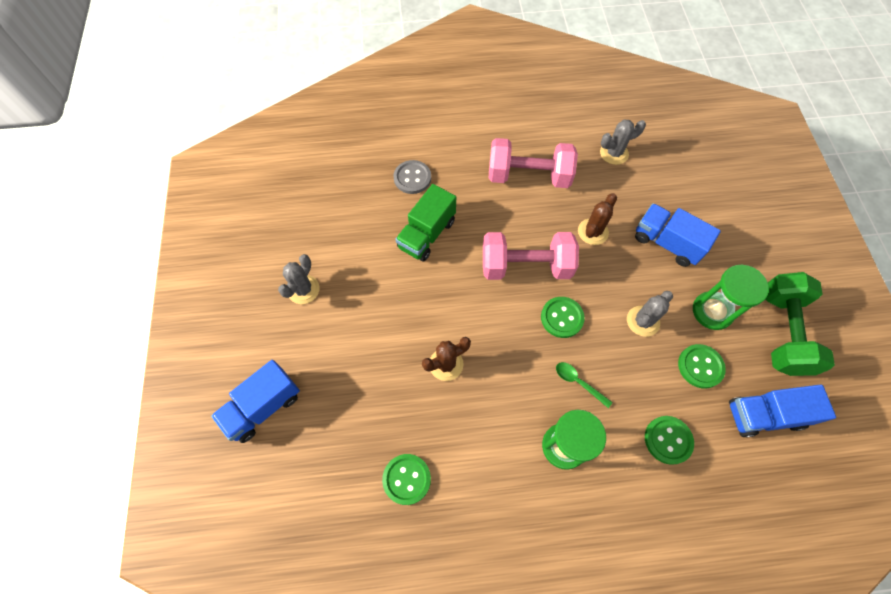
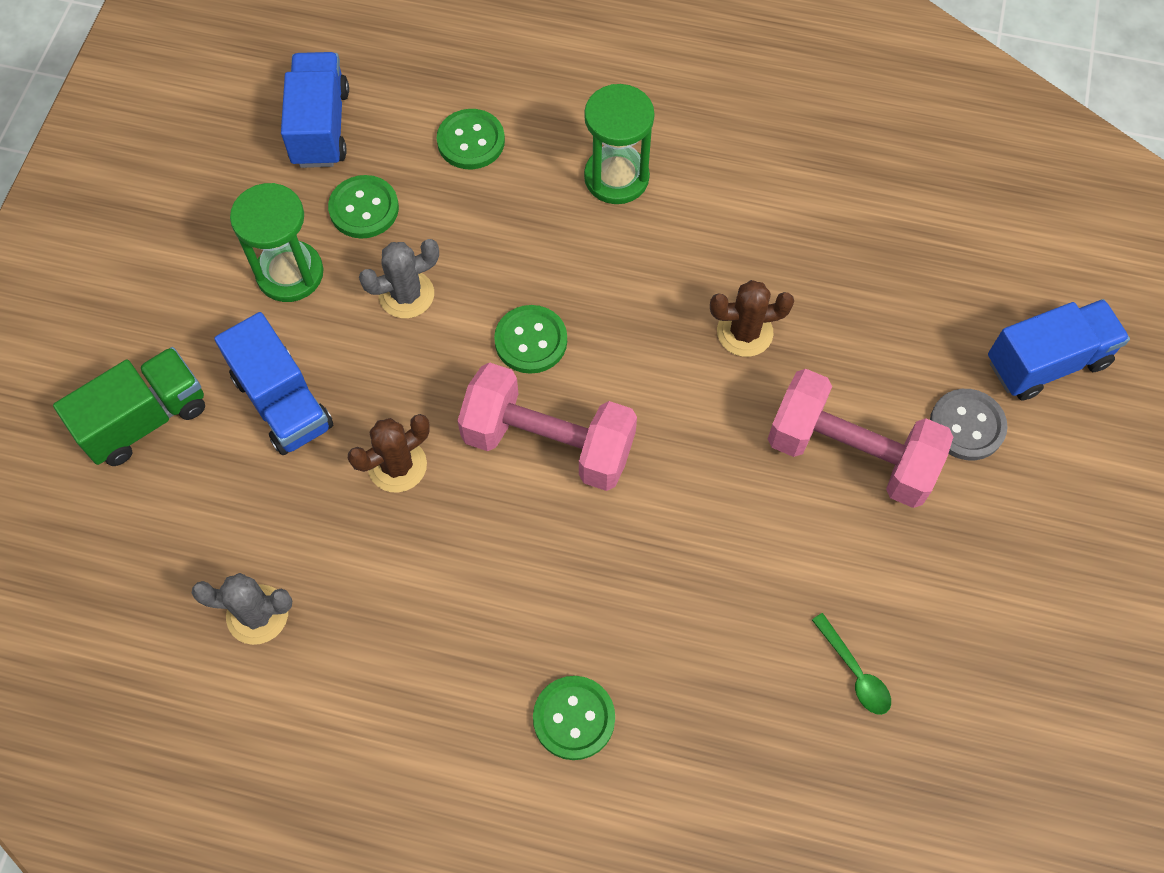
camera: 160 degrees left, 0 degrees up
(303, 289) = (957, 532): grey cactus -> none
(406, 479) = (849, 207): green button -> green button (574, 718)
(412, 178) = (691, 702): grey button -> grey button (967, 426)
(427, 234) = (702, 564): green truck -> green truck (145, 419)
(528, 176) = (455, 622): pink dumbbell -> pink dumbbell (850, 454)
(578, 382) = (554, 245): green spoon -> green spoon (854, 672)
(764, 415) = (320, 127): blue truck -> blue truck turned 105 degrees counterclockwise
(782, 332) = (209, 213): green dumbbell -> none

